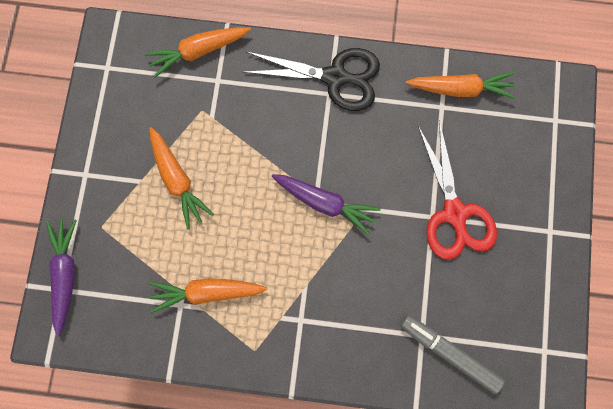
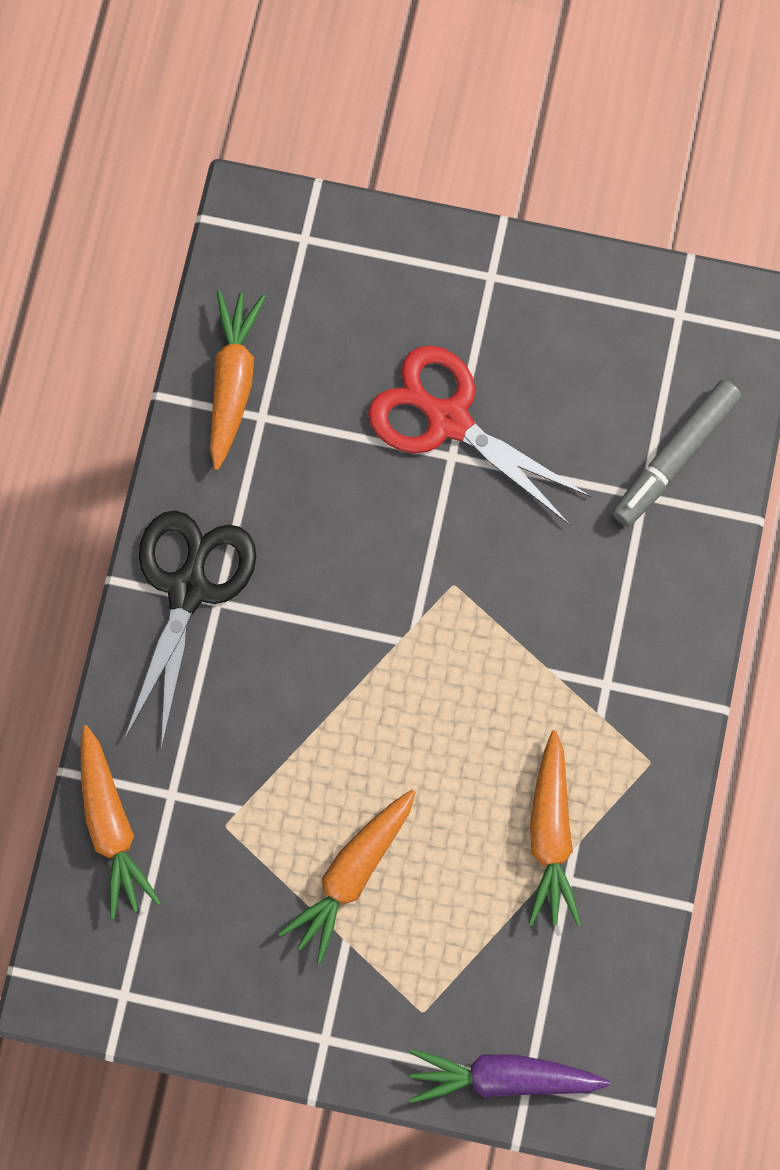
camera: 85 degrees left, 0 degrees up
(177, 181) = (351, 875): orange carrot -> orange carrot turned 150 degrees clockwise
(325, 203) = (414, 626): purple carrot -> none
(454, 213) = (448, 420): red scissors -> red scissors turned 135 degrees counterclockwise

